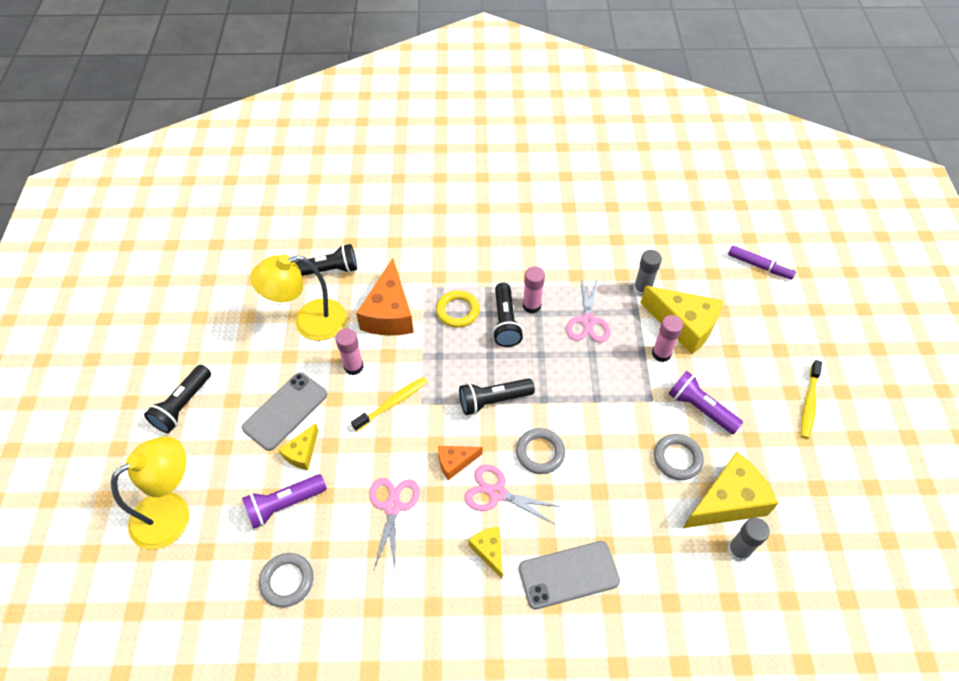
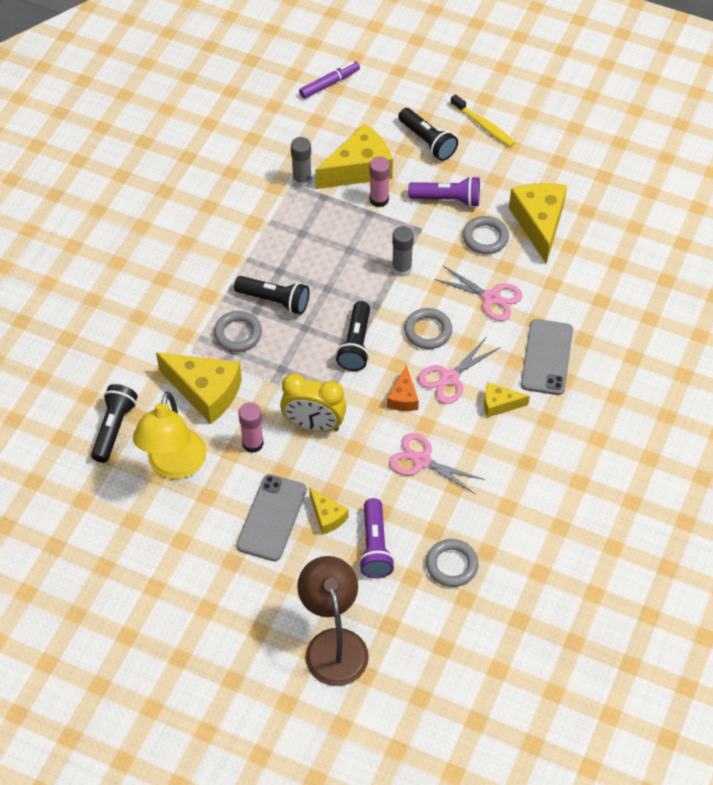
camera: 65 degrees left, 0 degrees up
(172, 512) = (333, 644): yellow lamp -> brown lamp
(182, 405) = (213, 608): black flashlight -> black flashlight (427, 142)
(285, 411) = (271, 518): grey phone -> grey phone turned 45 degrees clockwise
(389, 313) = (205, 392): orange cheese -> yellow cheese
(392, 403) = (314, 425): yellow toothbrush -> yellow clock
(458, 311) = (238, 334): yellow ring -> grey ring
(531, 306) = (268, 272): pink glue stick -> none
(588, 321) = (312, 237): pink scissors -> pink scissors (491, 298)
(700, 408) = (447, 199): purple flashlight -> purple flashlight turned 150 degrees counterclockwise
(738, 550) = (582, 237): grey glue stick -> grey glue stick (401, 269)

